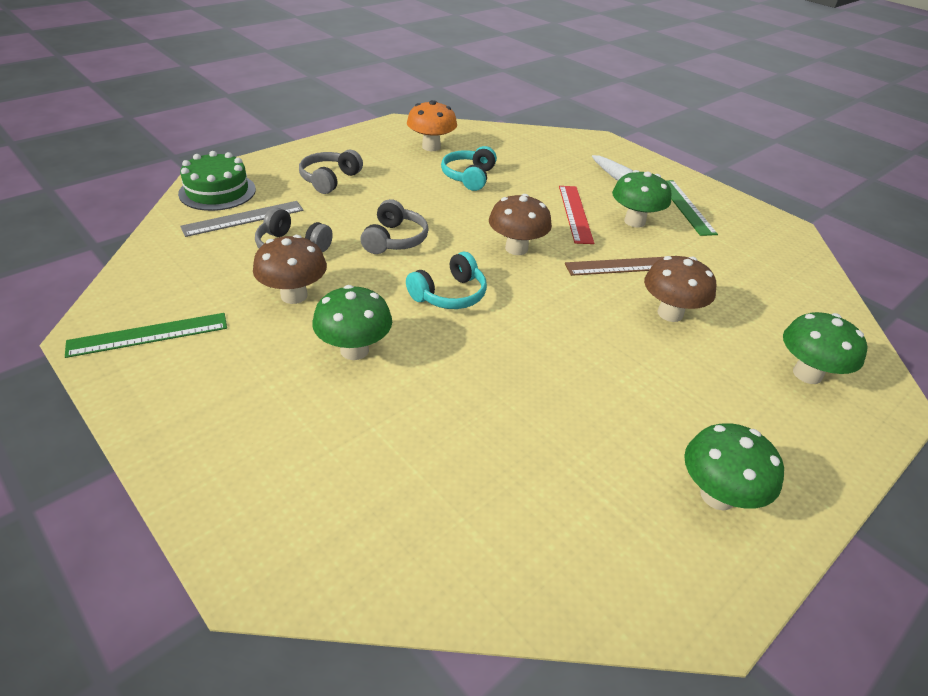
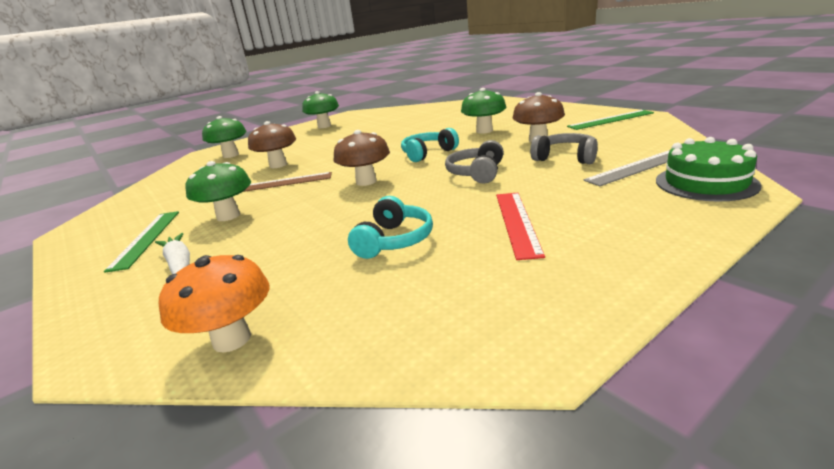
camera: 170 degrees left, 15 degrees down
(329, 179) = (584, 212): grey headphones -> none
(431, 147) = (451, 288): orange mushroom -> orange mushroom (232, 339)
(575, 213) = (285, 215): red ruler -> red ruler (517, 222)

